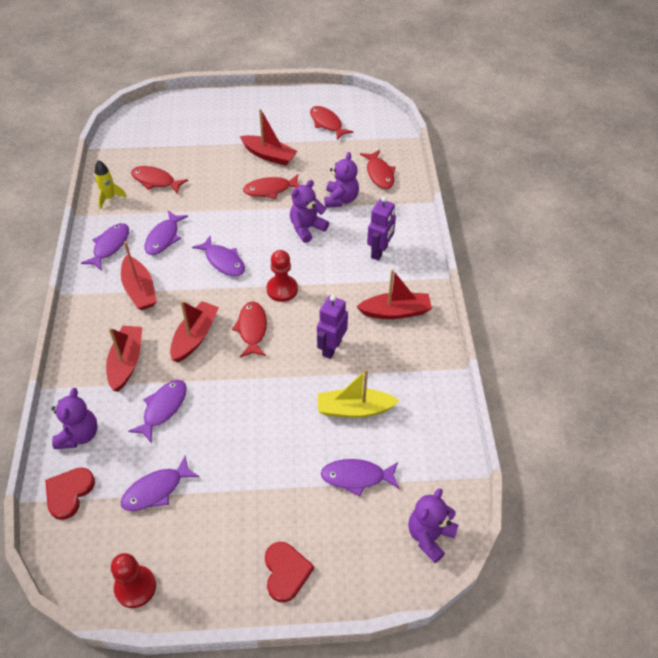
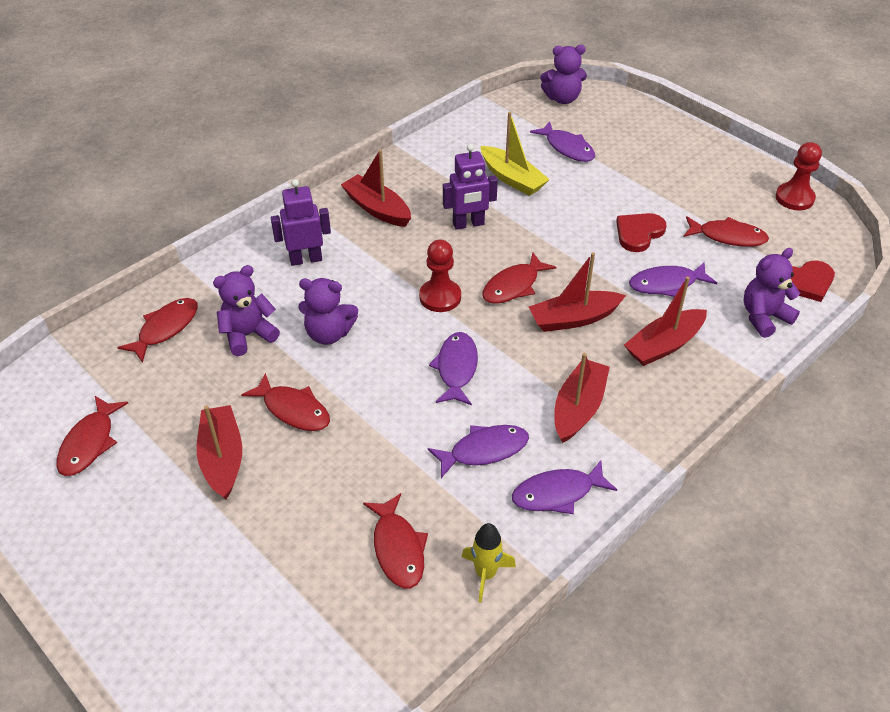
camera: 130 degrees left, 5 degrees down
(156, 490) = (728, 237): purple fish -> red fish
(286, 572) = (678, 141): red heart -> red heart (638, 233)

